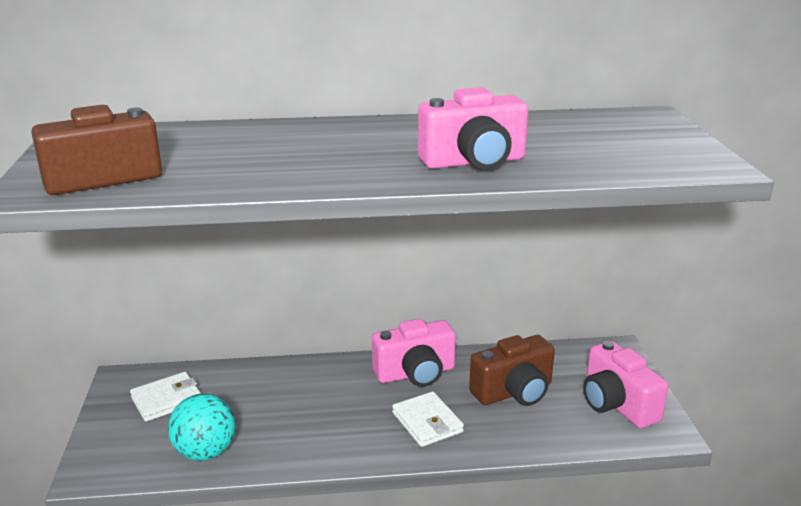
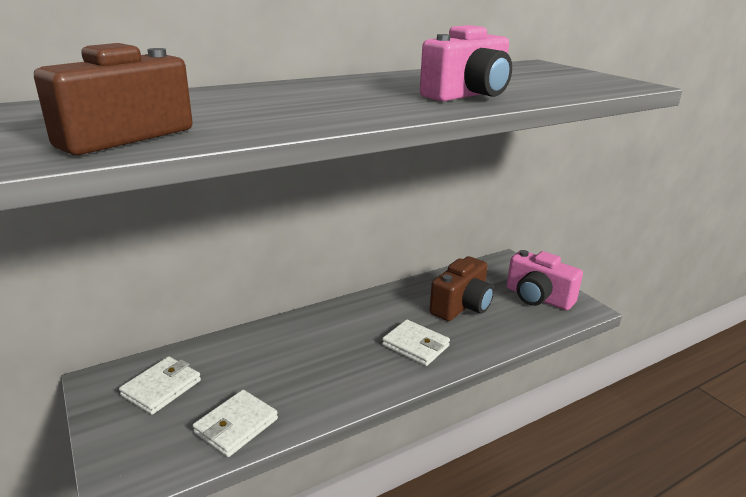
camera: 25 degrees left, 0 degrees up
(205, 452) = (236, 426): turquoise ball -> white wallet
(415, 373) = (376, 310): pink camera -> none

